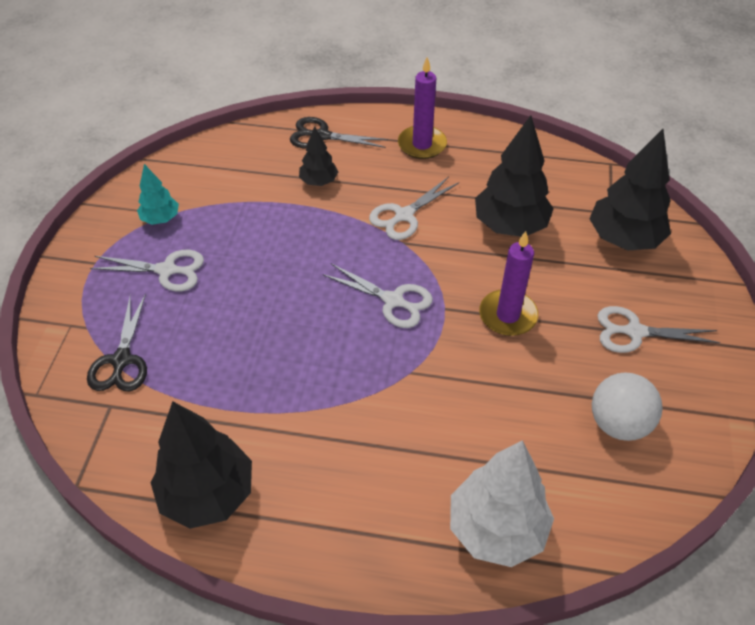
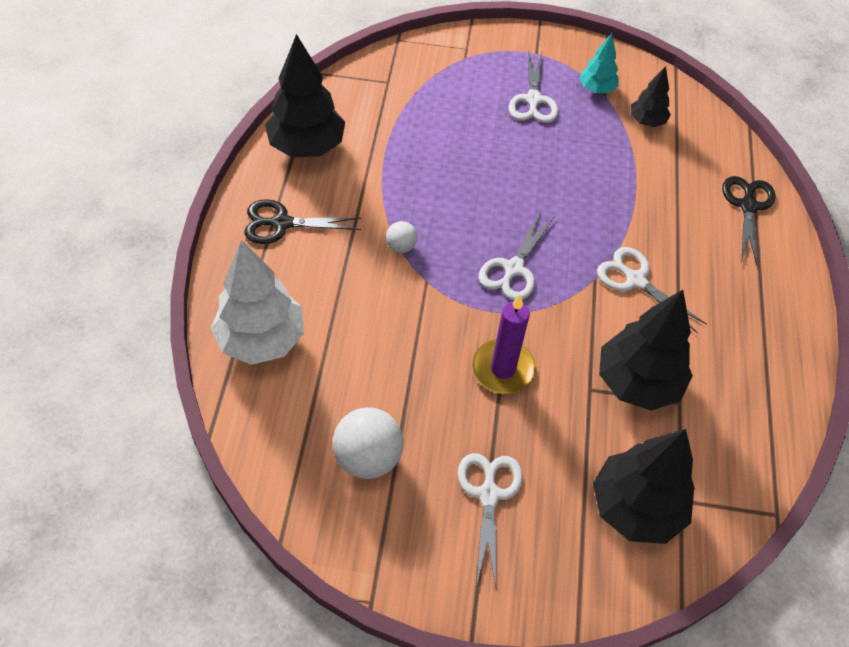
camera: 85 degrees right, 5 degrees up
(121, 360) = (432, 83): black scissors -> black scissors (282, 223)
(318, 182) = (673, 205): black tree -> black tree (646, 121)
(365, 394) = (401, 246): none -> white ball
(422, 144) = (758, 300): purple candle -> none

